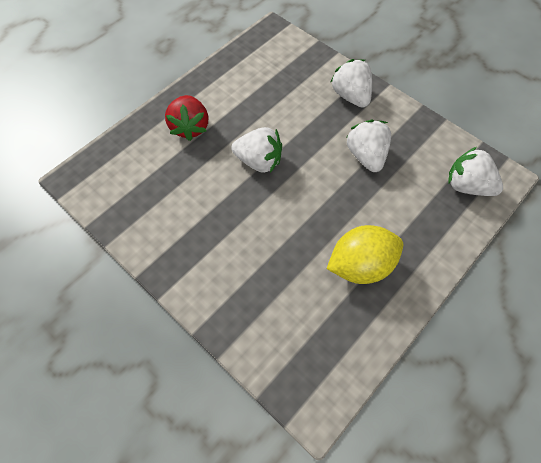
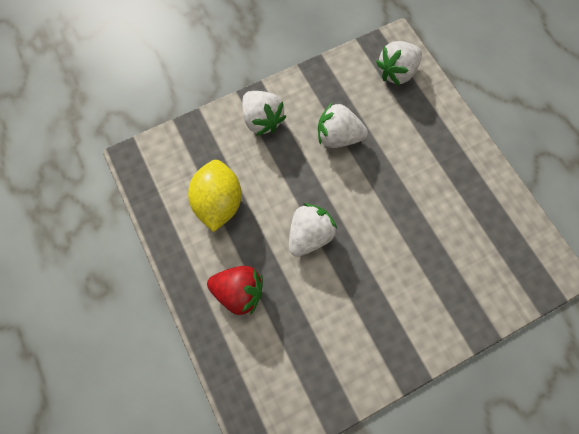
camera: 70 degrees left, 10 degrees up
(351, 96) = (262, 120): white strawberry -> white strawberry turned 120 degrees counterclockwise
(360, 265) = (447, 188): yellow lemon -> yellow lemon (219, 202)

